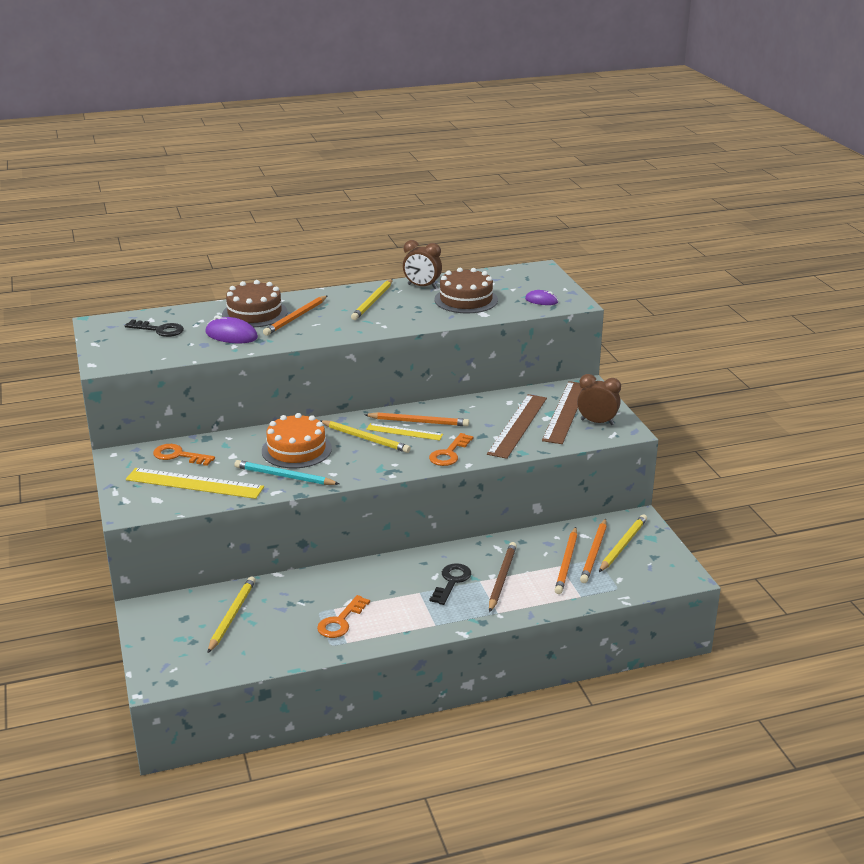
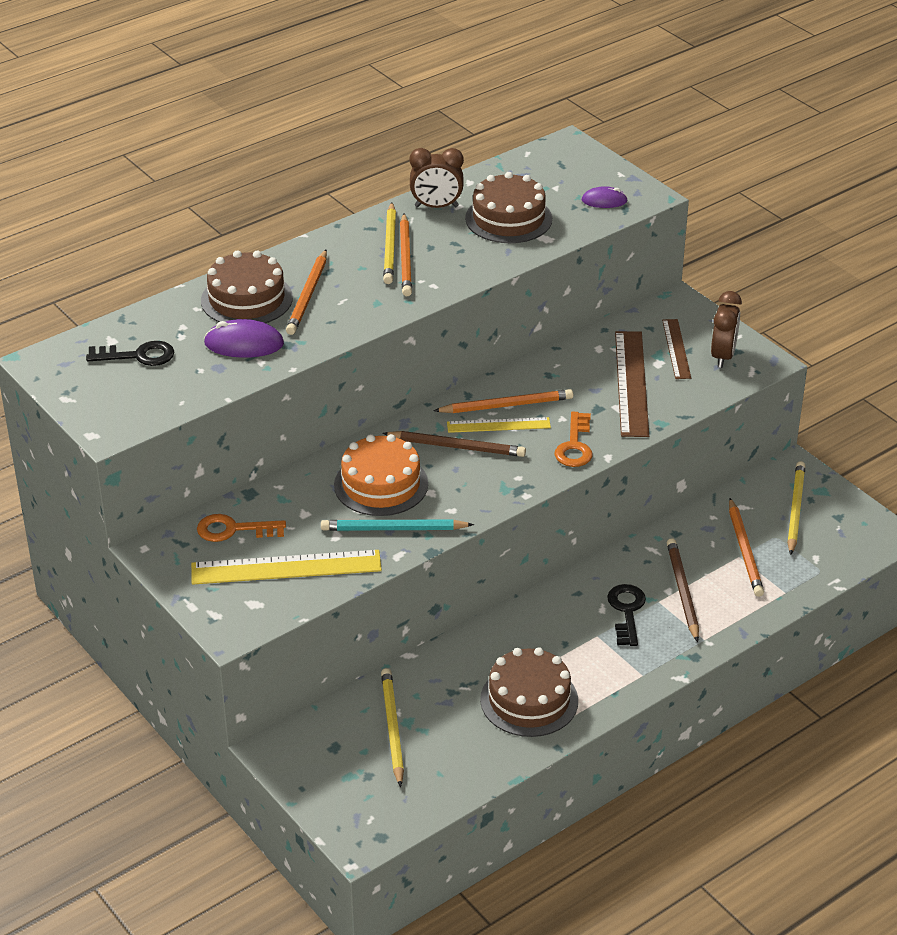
camera: 20 degrees left, 10 degrees up
(340, 621) = (529, 700): orange key -> brown cake
(365, 438) = (456, 446): yellow pencil -> brown pencil
(565, 412) = (676, 349): brown ruler -> brown ruler, size x0.59
(594, 553) = (769, 529): orange pencil -> orange pencil (406, 258)
(597, 422) = (723, 356): brown clock -> brown clock turned 105 degrees clockwise

